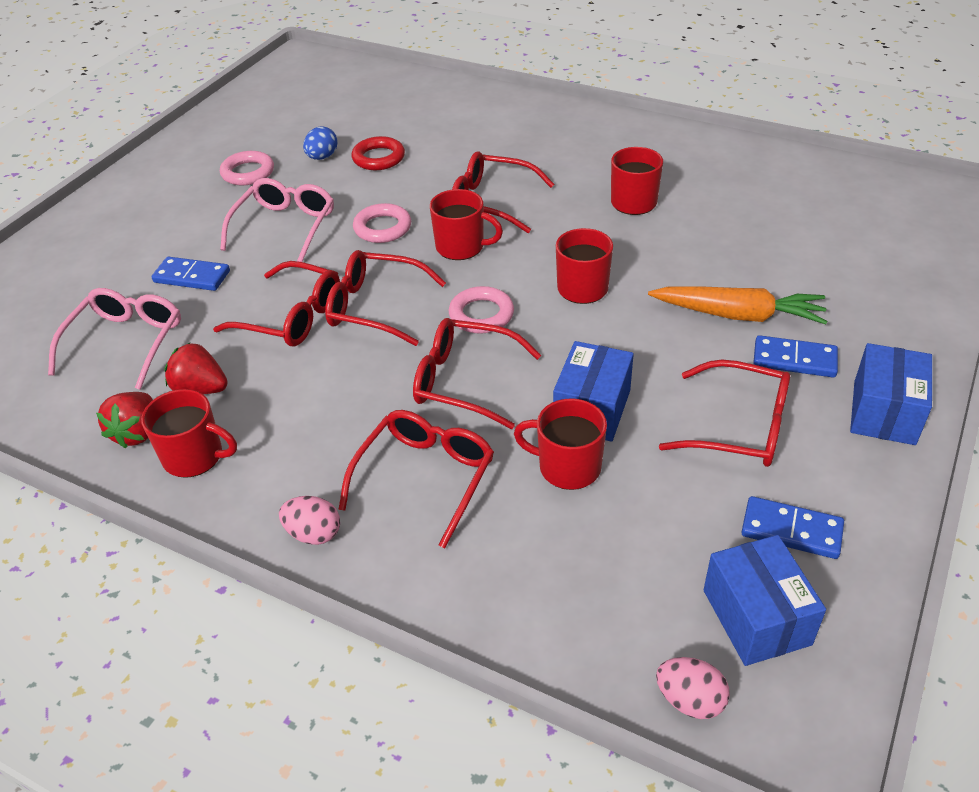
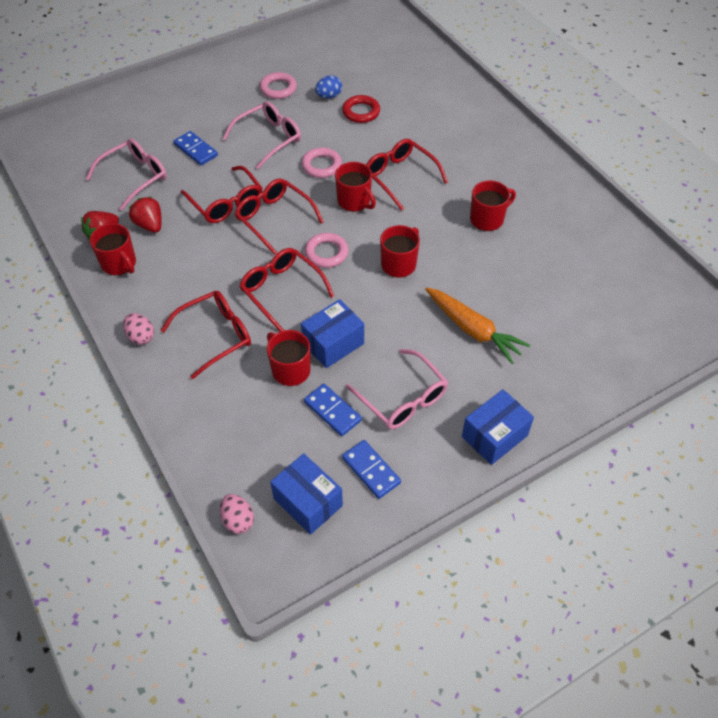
camera: 30 degrees right, 10 degrees up
(740, 427) = (403, 399): red glasses -> pink glasses
(756, 617) = (308, 502): blue box -> blue box turned 60 degrees counterclockwise
(794, 359) = (476, 376): blue domino -> blue domino (332, 411)

